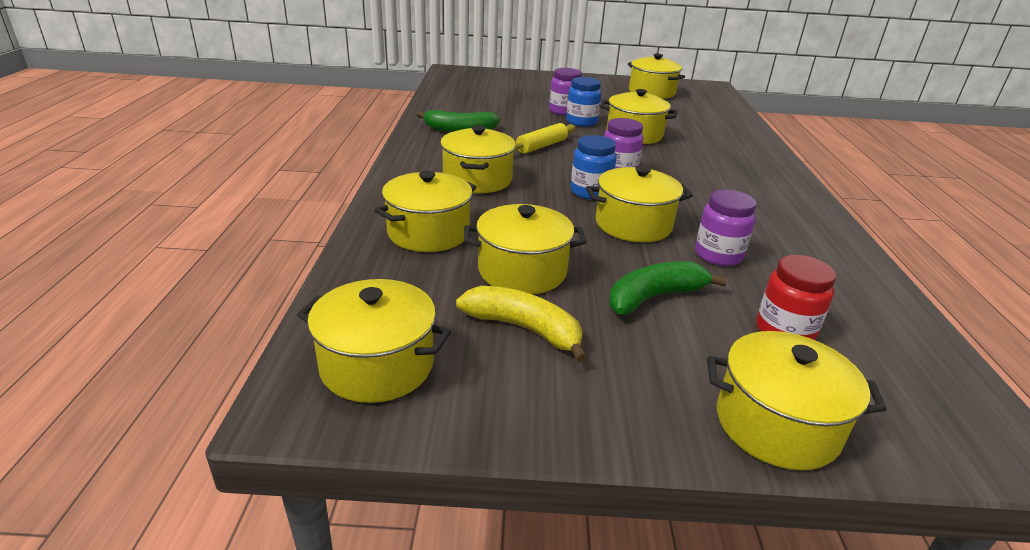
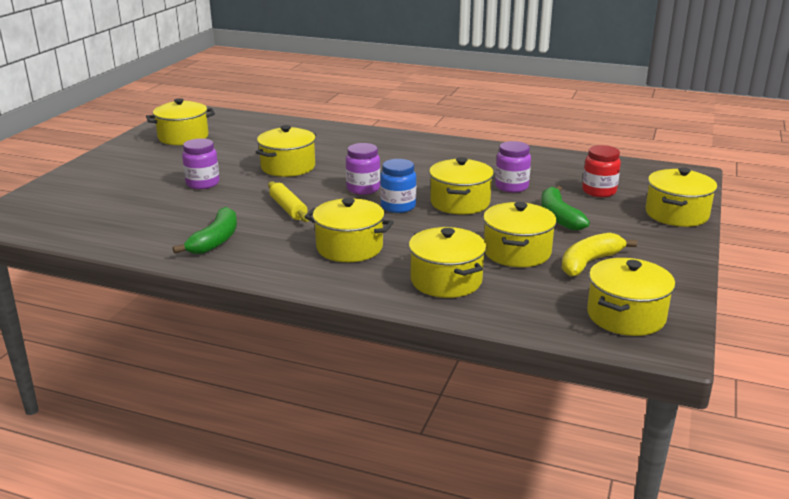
camera: 70 degrees left, 5 degrees down
(581, 122) = (239, 181): blue jar -> none

